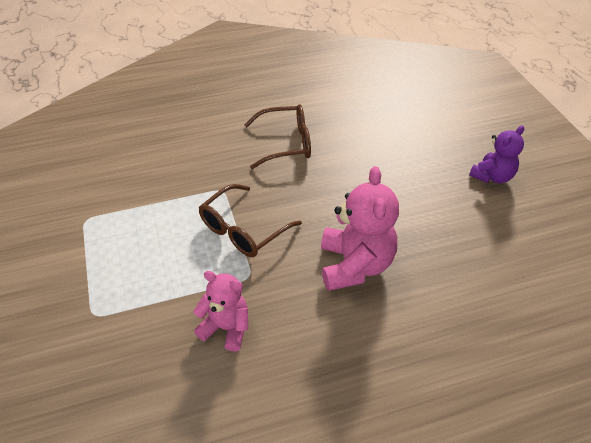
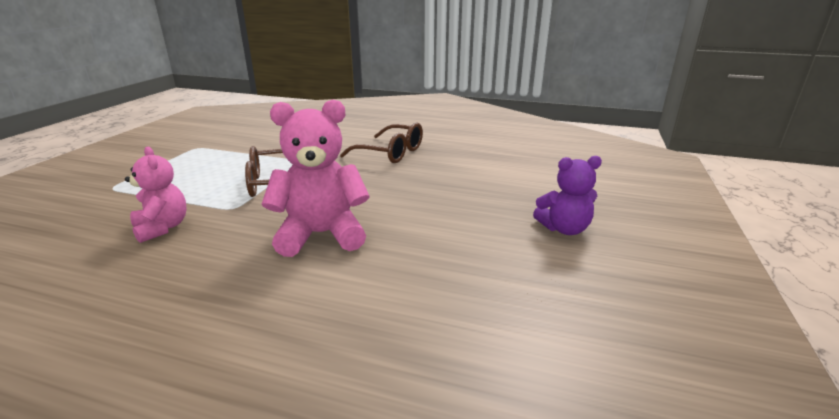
camera: 35 degrees right, 20 degrees down
(355, 265) = (321, 234): pink teddy bear -> pink teddy bear turned 135 degrees counterclockwise

